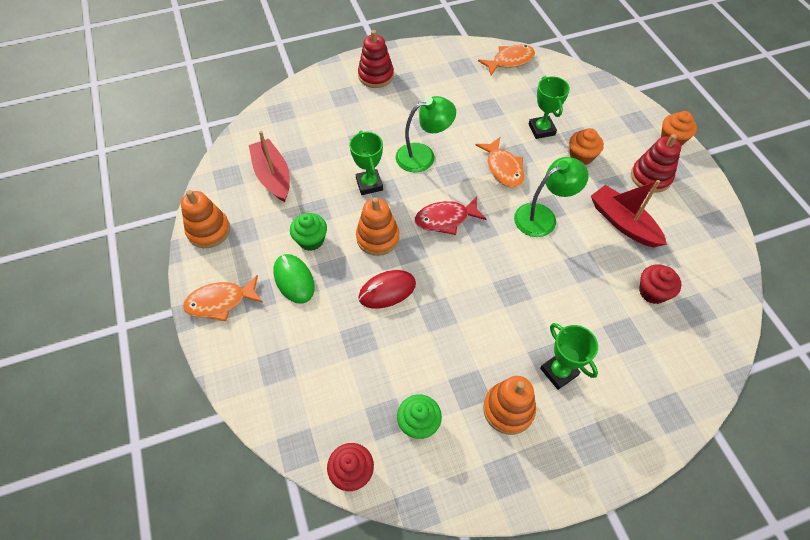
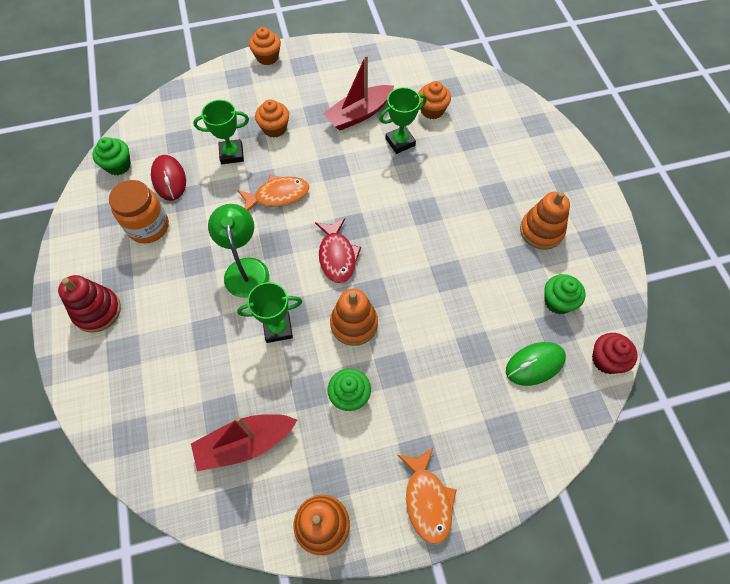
camera: 85 degrees left, 5 degrees up
(294, 279) = (402, 414): green mouse -> green mouse (535, 364)
(387, 290) = (420, 318): red mouse -> red mouse (169, 179)
(454, 89) = (148, 227): none -> orange jar
(510, 61) = (118, 165): orange fish -> green cupcake
(542, 216) = (344, 172): green lamp -> none
(559, 372) = (506, 189): green trophy -> green trophy (400, 142)
(650, 177) = (310, 83): red stacking toy -> none
(652, 292) = (432, 110): red cupcake -> orange cupcake

